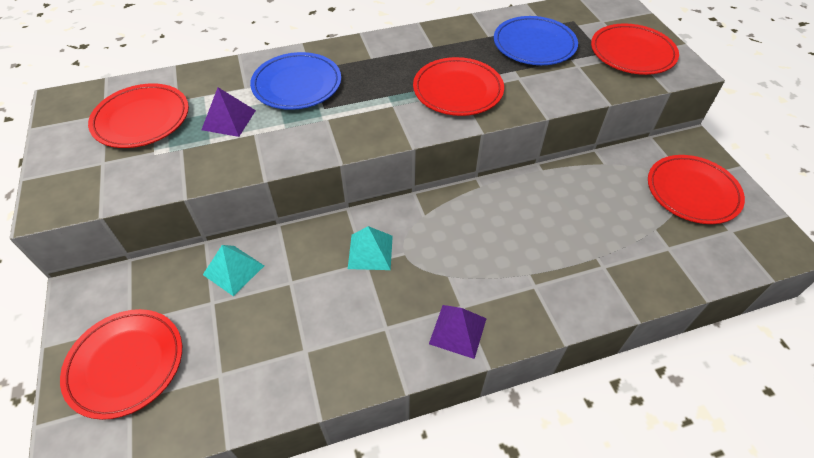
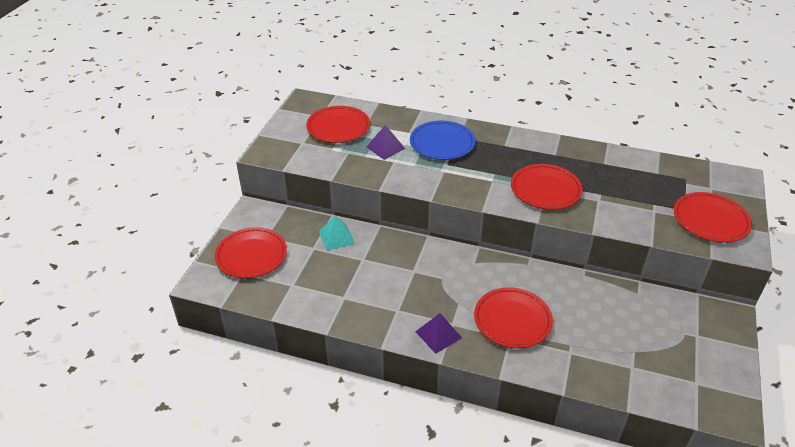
camera: 35 degrees right, 10 degrees down
(370, 251) = (422, 266): turquoise pyramid -> none
(534, 45) = (634, 183): blue plate -> none
(692, 192) = (692, 344): red plate -> red plate (512, 320)

